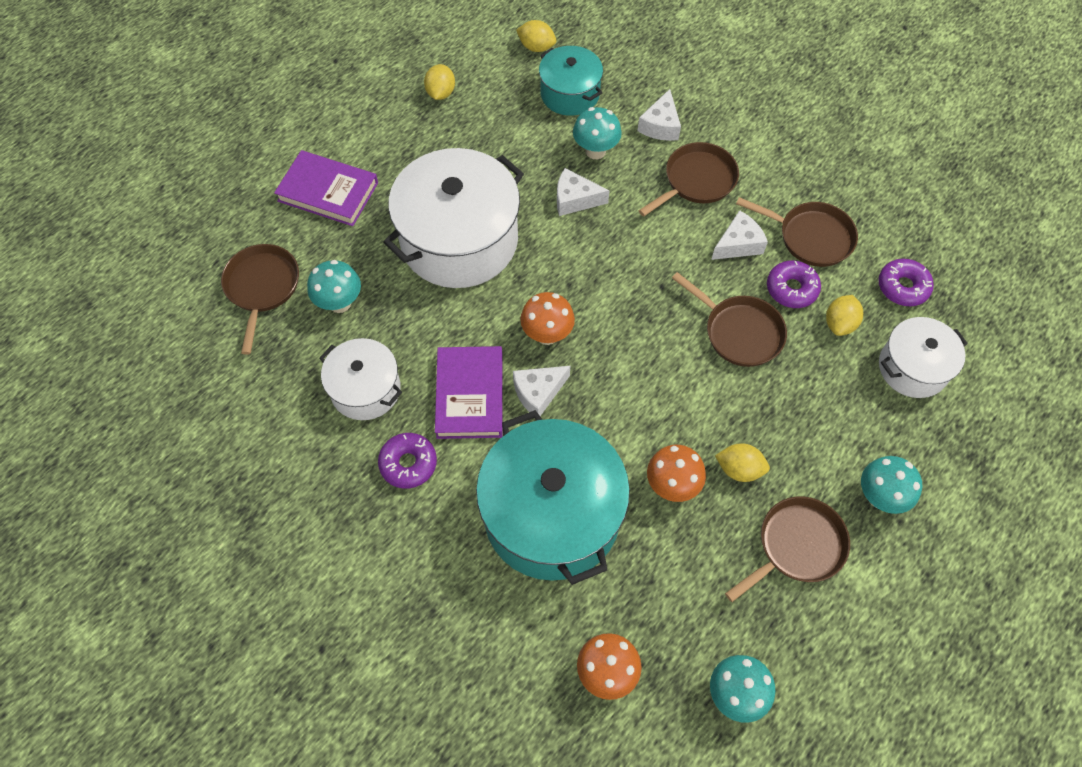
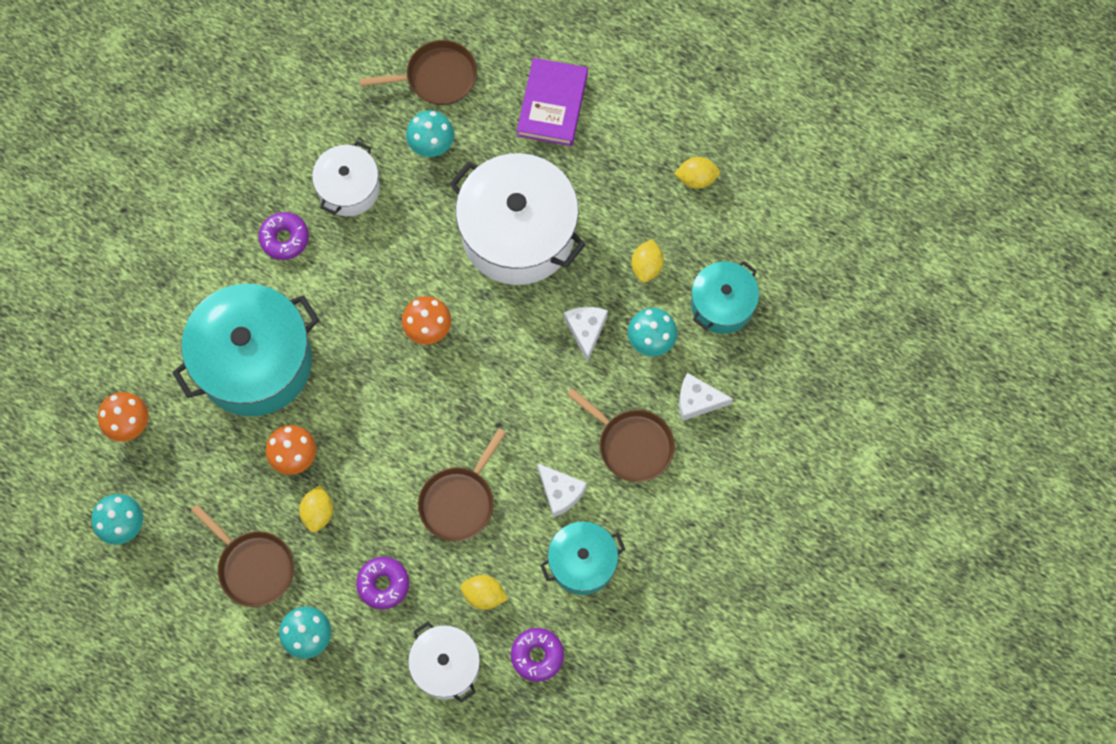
camera: 80 degrees right, 10 degrees up
(470, 395) = (356, 275): purple book -> none
(536, 47) = (780, 260): yellow lemon -> yellow lemon (646, 266)
(538, 393) = (367, 332): white cheese -> none
(791, 289) = (516, 547): purple donut -> purple donut (383, 584)
(810, 237) = (582, 562): brown pan -> turquoise pot

